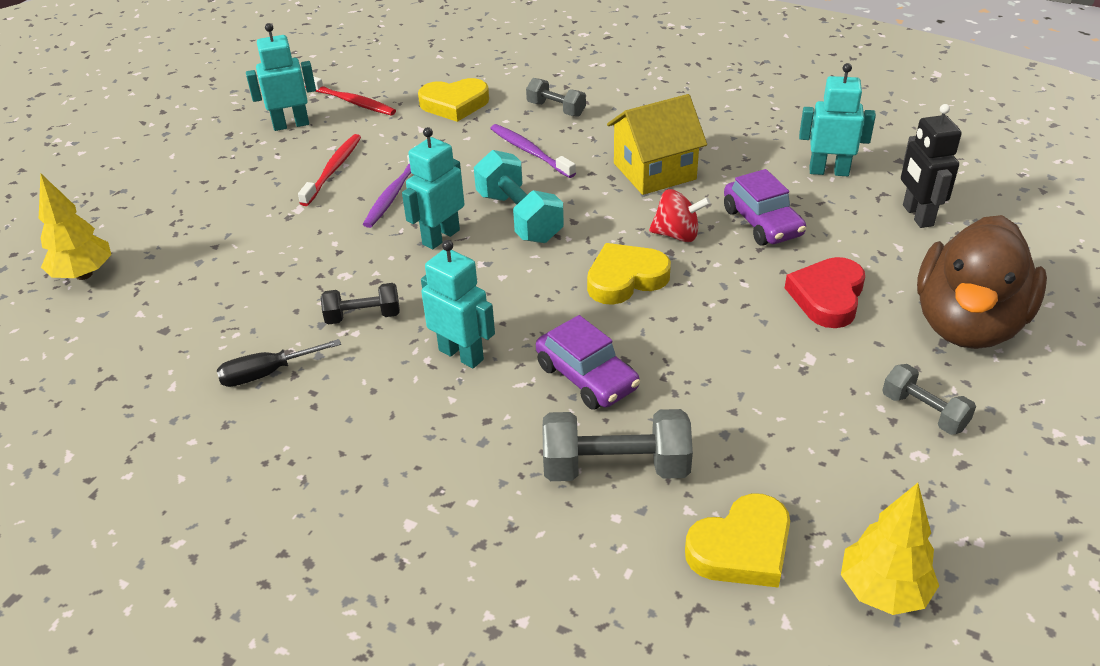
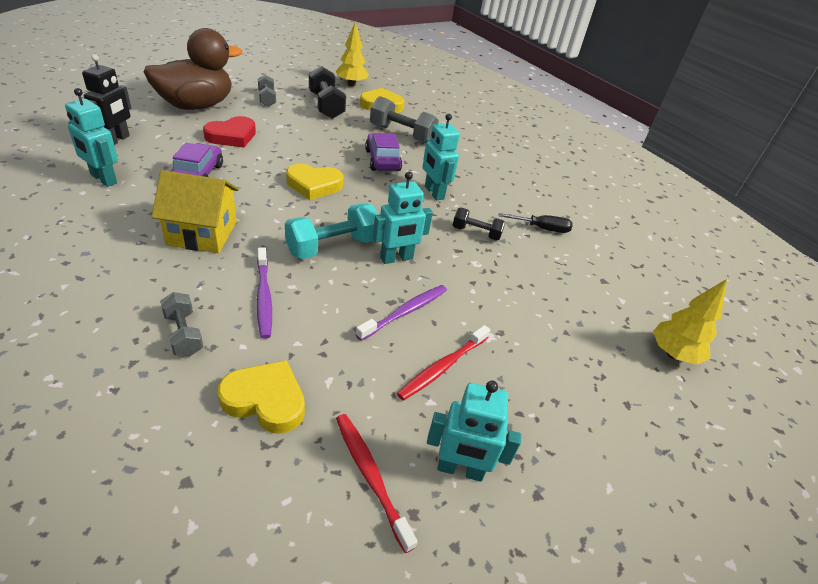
camera: 160 degrees left, 0 degrees up
(519, 217) = (332, 247): turquoise dumbbell -> turquoise dumbbell turned 60 degrees clockwise
(677, 235) = (254, 191): red spinning top -> none
(821, 463) = (326, 106): none -> black dumbbell

